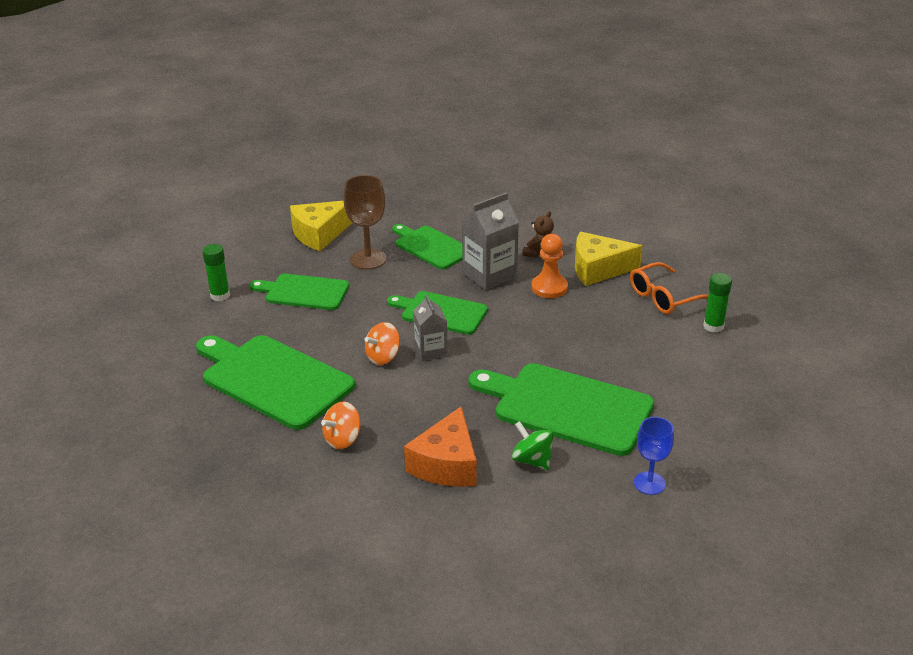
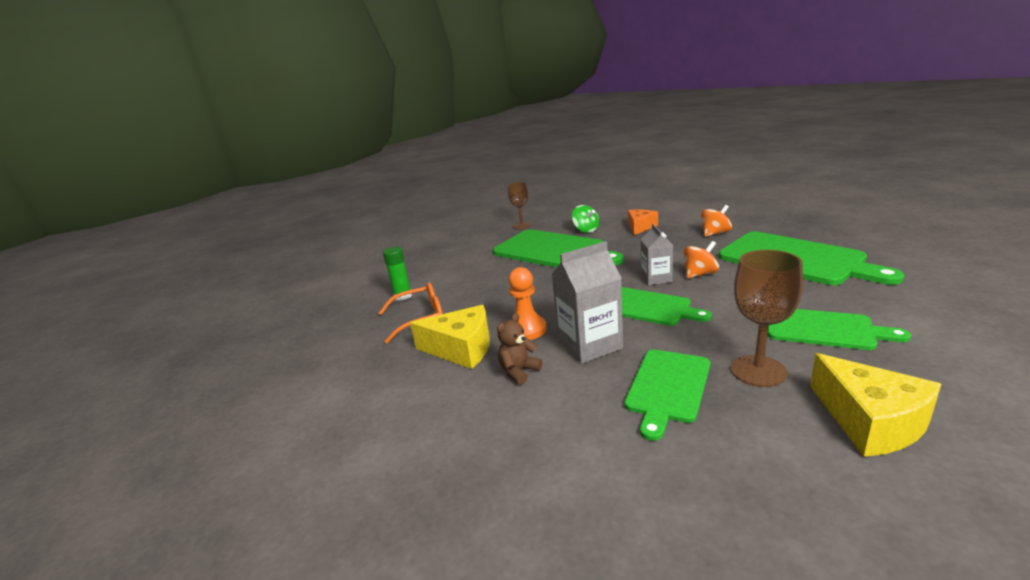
camera: 165 degrees left, 10 degrees down
(220, 295) = (940, 327): green glue stick -> none
(319, 234) = (870, 421): yellow cheese -> yellow cheese turned 90 degrees clockwise
(431, 247) = (667, 388): green cutting board -> green cutting board turned 60 degrees clockwise
(446, 464) = (640, 227): orange cheese -> orange cheese, size x0.66
(649, 483) = (521, 225): blue goblet -> brown goblet

